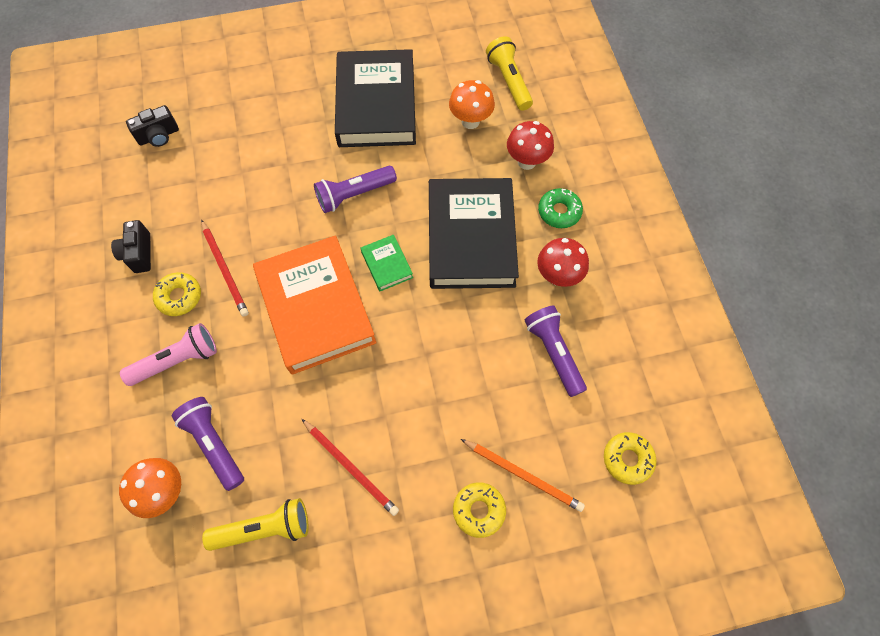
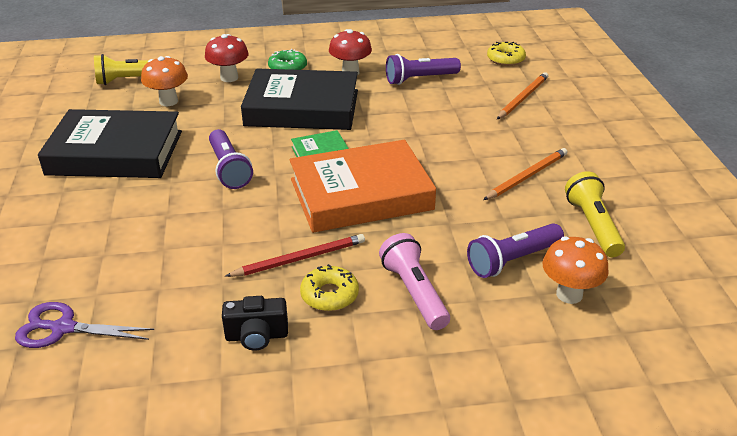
camera: 85 degrees left, 30 degrees down
(159, 136) = (63, 328): black camera -> purple scissors
(351, 467) = (527, 176): red pencil -> orange pencil
(479, 510) = (554, 117): yellow donut -> none

